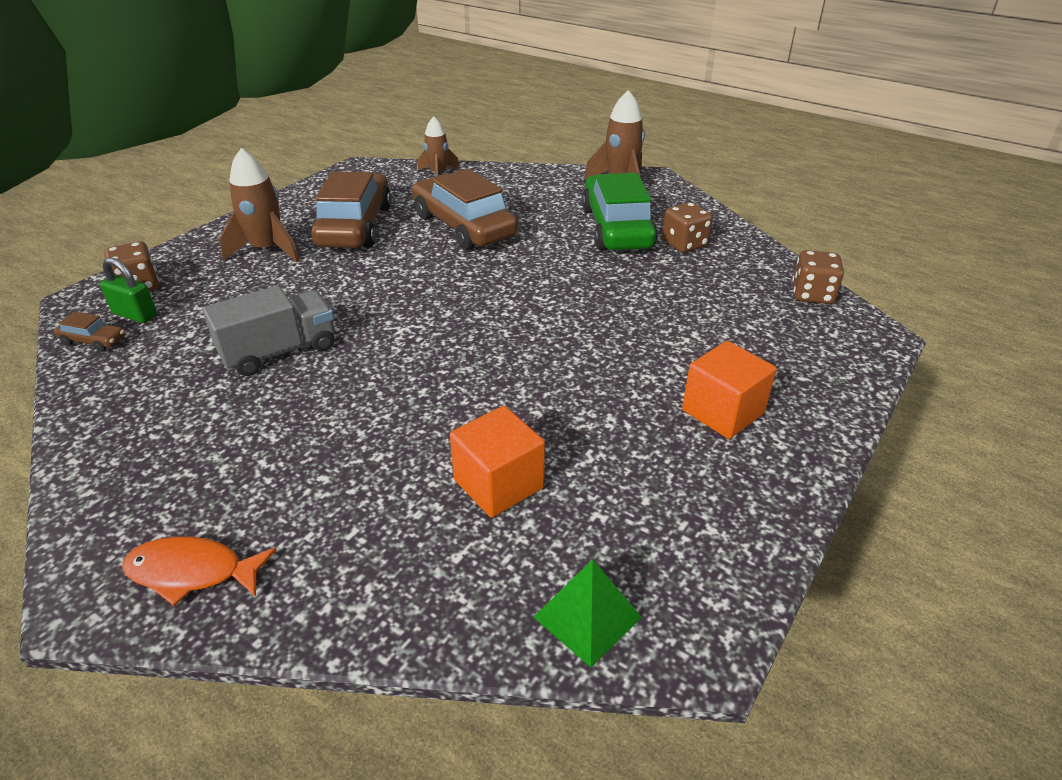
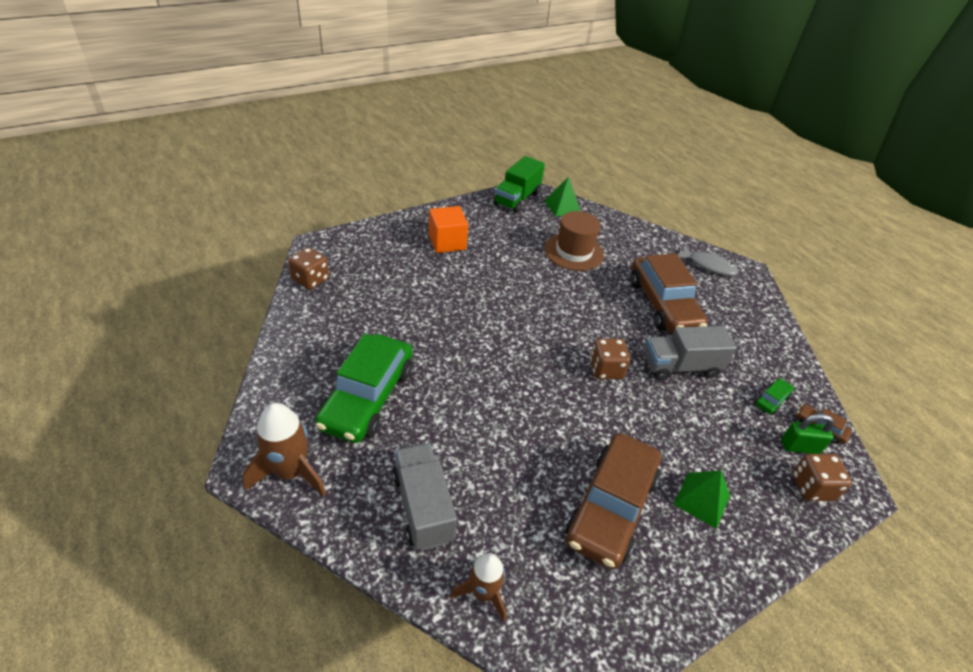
camera: 160 degrees left, 5 degrees up
(135, 314) = (799, 447): green padlock -> green padlock turned 45 degrees counterclockwise
(150, 351) = (772, 400): none -> green car
(192, 572) = (708, 265): orange fish -> grey fish
(267, 250) = (701, 499): brown rocket -> green pyramid
(464, 226) = (502, 459): brown car -> brown car (663, 304)
(498, 484) = (573, 252): orange cube -> brown hat
(508, 192) = (423, 507): none -> grey truck
(684, 244) = (335, 355): brown dice -> brown dice (605, 369)
(704, 590) = (517, 199): none -> green truck

